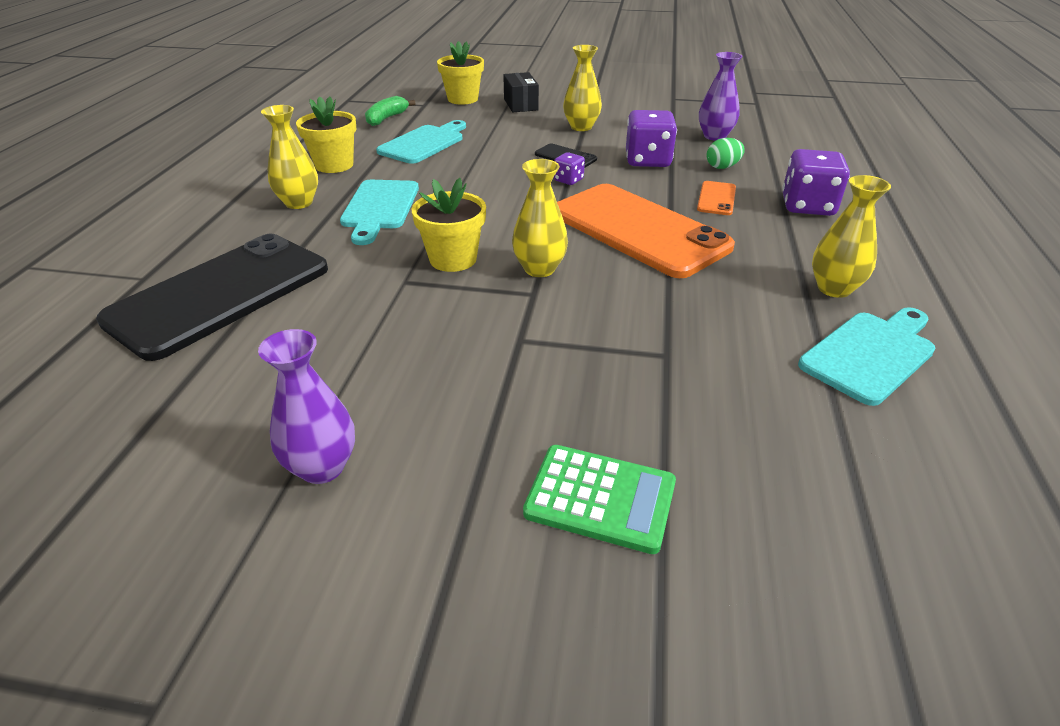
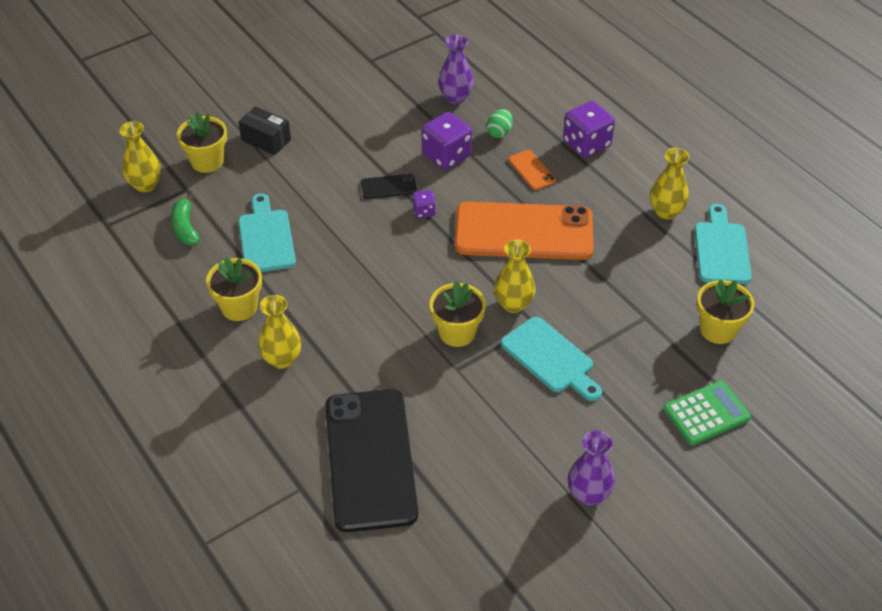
camera: 45 degrees left, 10 degrees up
(380, 208) = (344, 324): turquoise cutting board -> turquoise cutting board (550, 358)
(581, 127) = (352, 143): yellow vase -> yellow vase (145, 185)
(753, 423) = (718, 329): none -> yellow flower pot

